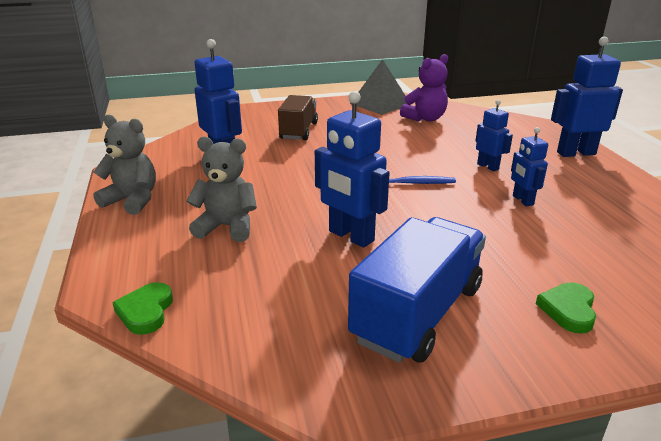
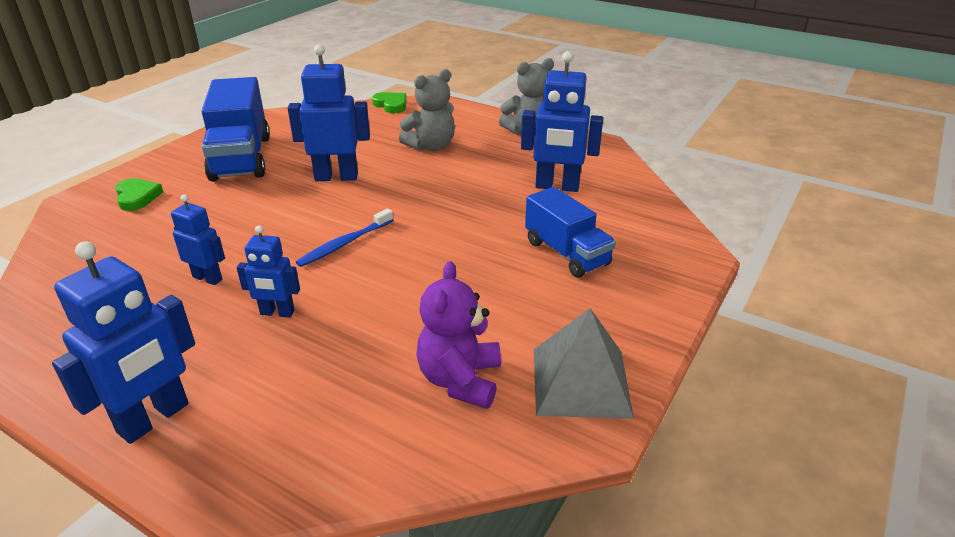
camera: 135 degrees right, 5 degrees up
(298, 131) = (566, 253): brown truck -> blue truck

